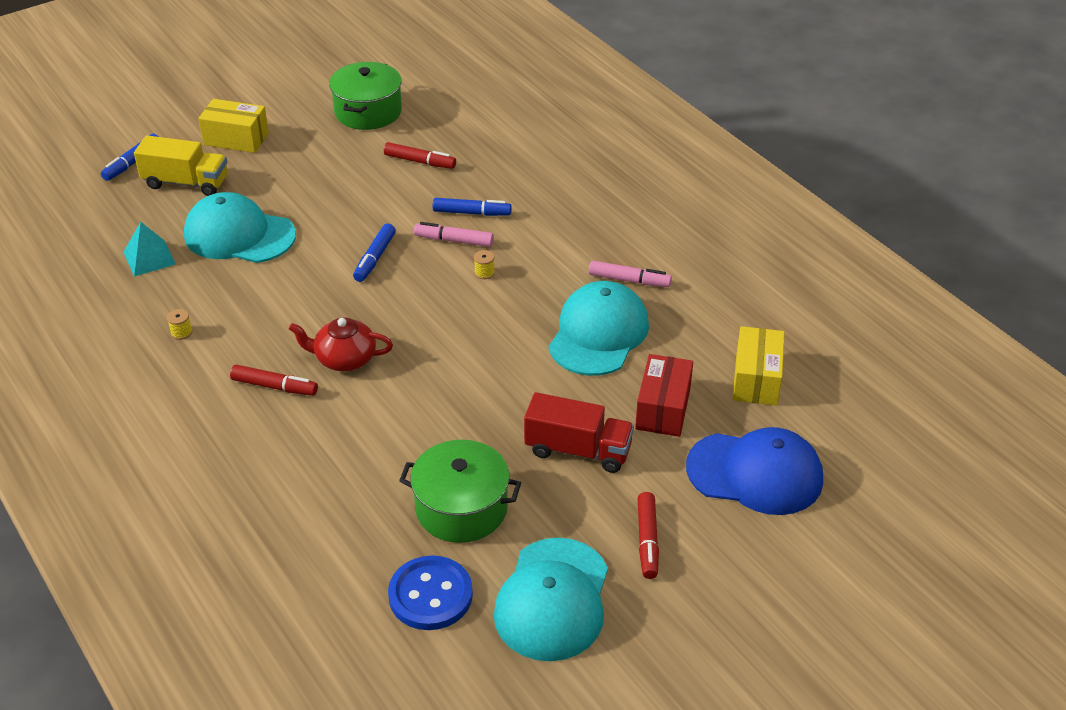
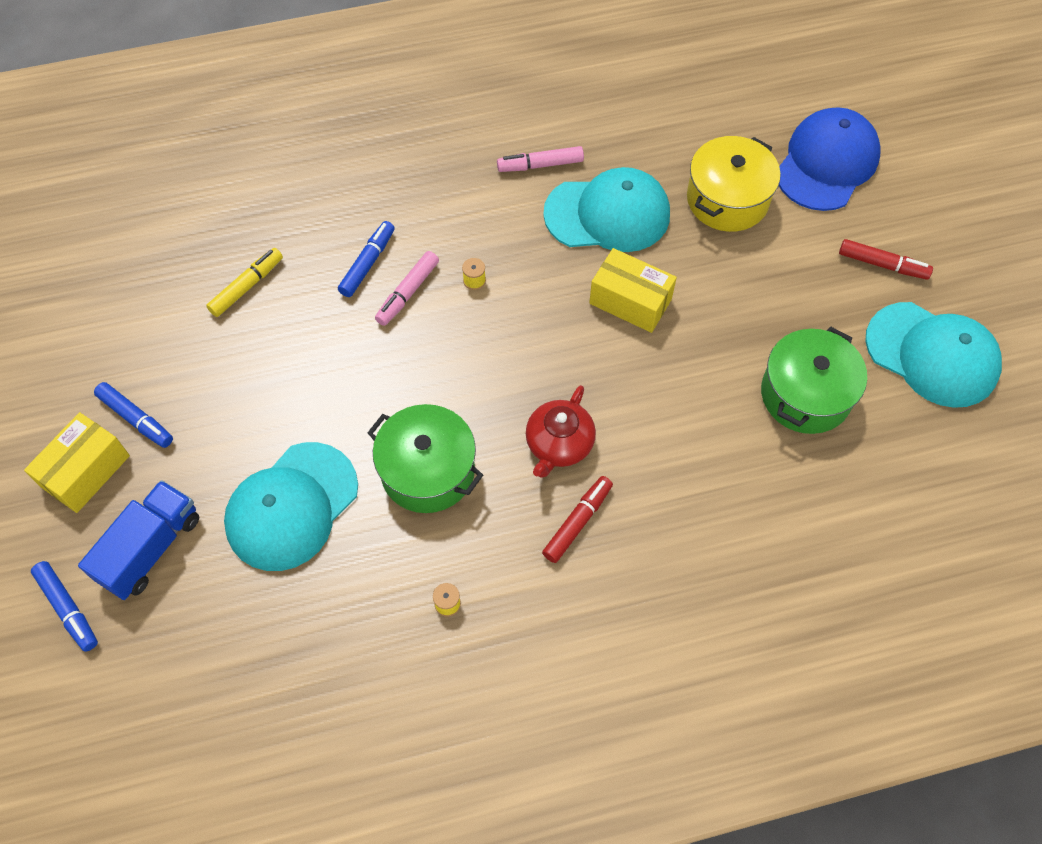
camera: 70 degrees left, 20 degrees up
(149, 258) = (288, 618): turquoise pyramid -> none
(186, 183) = (151, 548): yellow truck -> blue truck
(368, 112) = (114, 313): green pot -> green pot (428, 471)
(375, 258) = (403, 375): blue marker -> blue marker (136, 419)
(420, 162) = (247, 286): red marker -> yellow marker
(430, 595) = (905, 448): blue button -> none
(578, 450) = (759, 280): red truck -> none
(598, 333) = (608, 214): turquoise cap -> turquoise cap turned 135 degrees clockwise
(629, 280) = (540, 165): pink marker -> pink marker turned 135 degrees counterclockwise
(663, 409) = (727, 199): red box -> yellow pot
(756, 379) = (713, 120): yellow box -> yellow box (630, 301)

